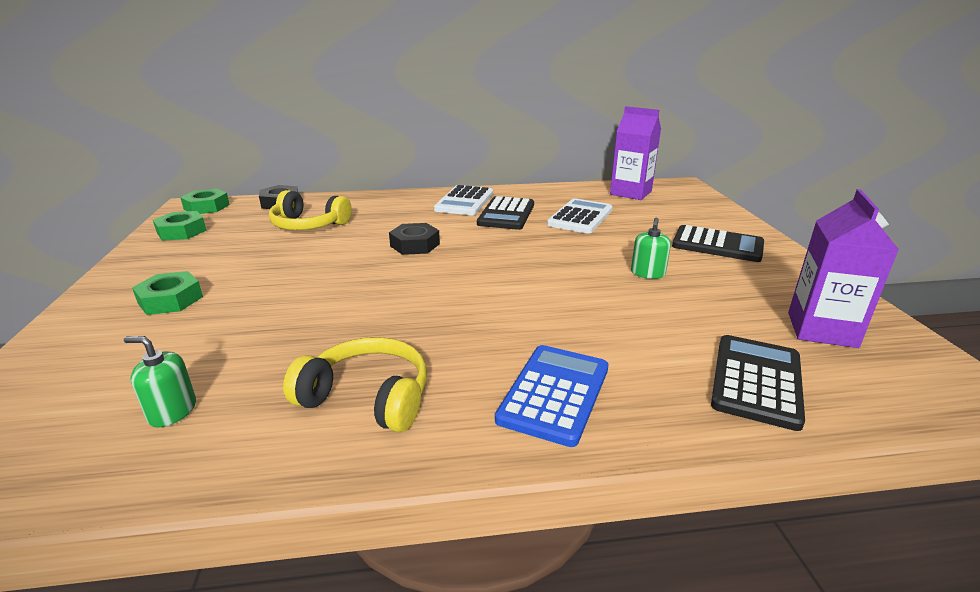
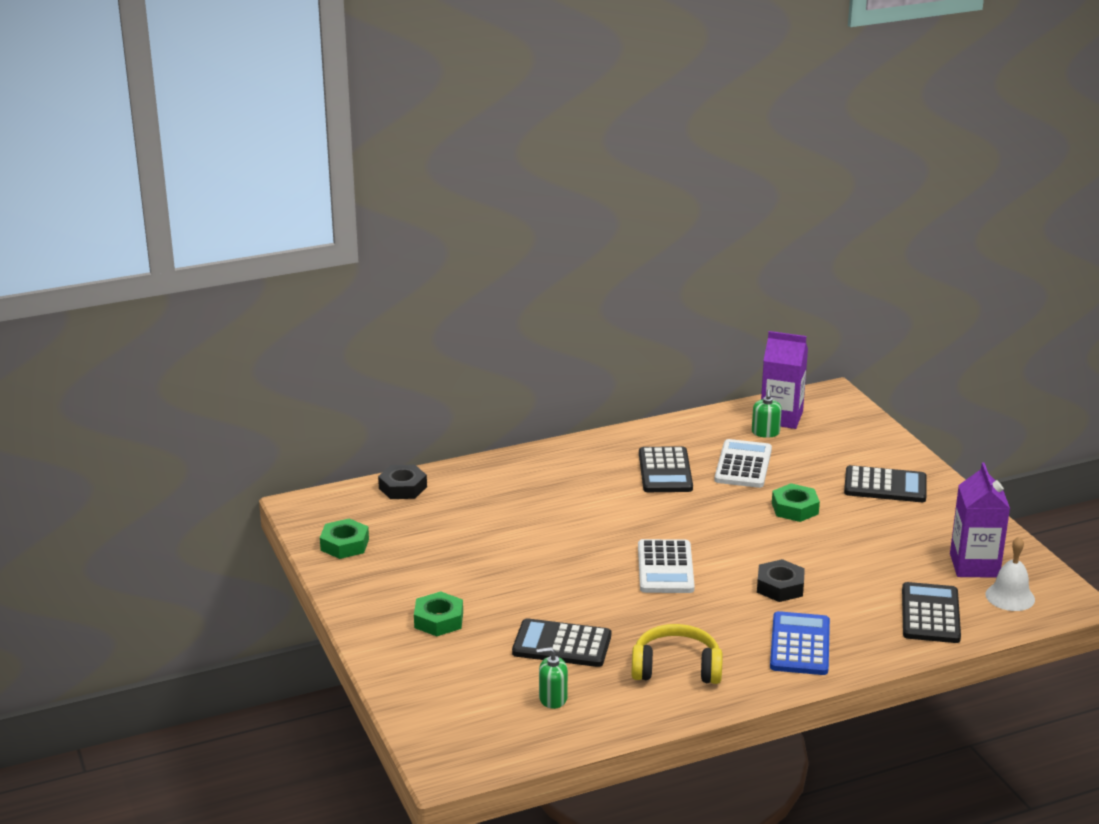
camera: 15 degrees left, 0 degrees up
(206, 207) = (325, 506): green nut -> green nut (794, 508)
(261, 344) = (562, 644): none -> black calculator
(308, 225) = (470, 516): yellow headphones -> none
(415, 245) = (602, 527): black nut -> black nut (780, 587)
(464, 201) = (608, 457): white calculator -> white calculator (665, 568)
(647, 273) = (831, 529): green soap dispenser -> green soap dispenser (765, 432)
(878, 375) = (1010, 597): none -> white bell

